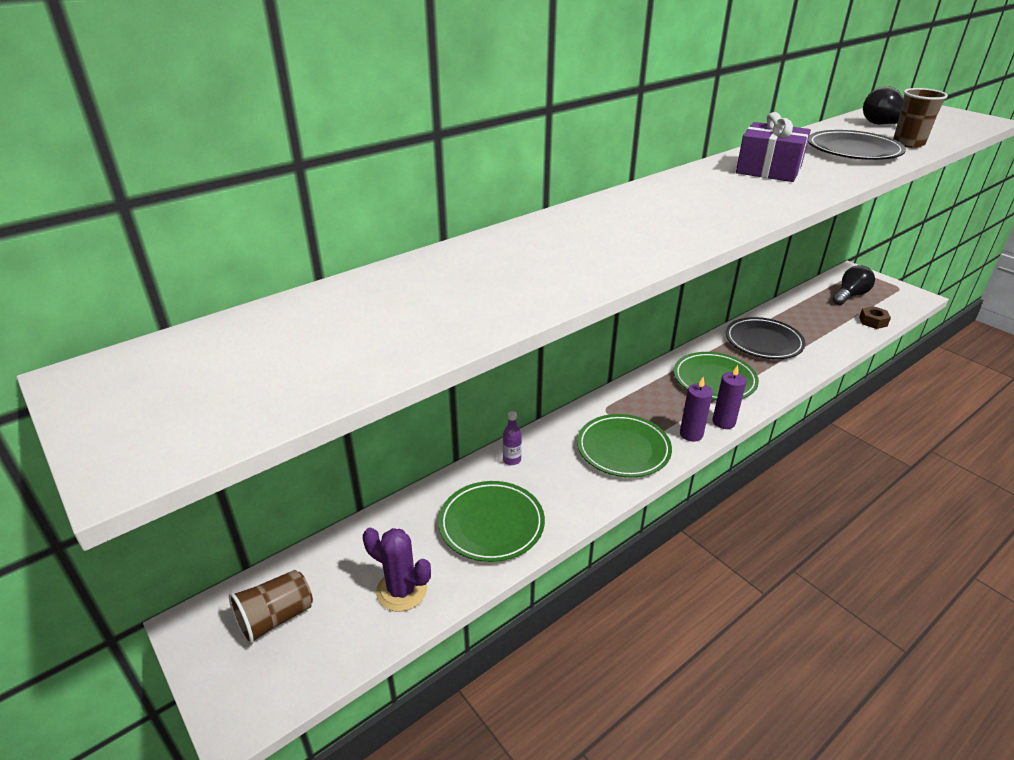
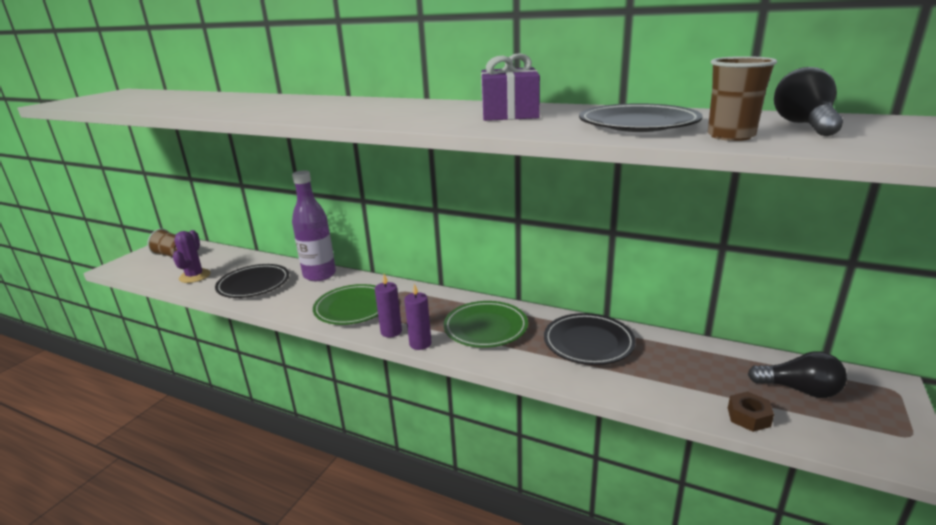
camera: 65 degrees right, 10 degrees down
(491, 524) = (254, 284): green plate -> black plate
(512, 460) = (319, 275): purple bottle -> purple bottle, size x2.47

